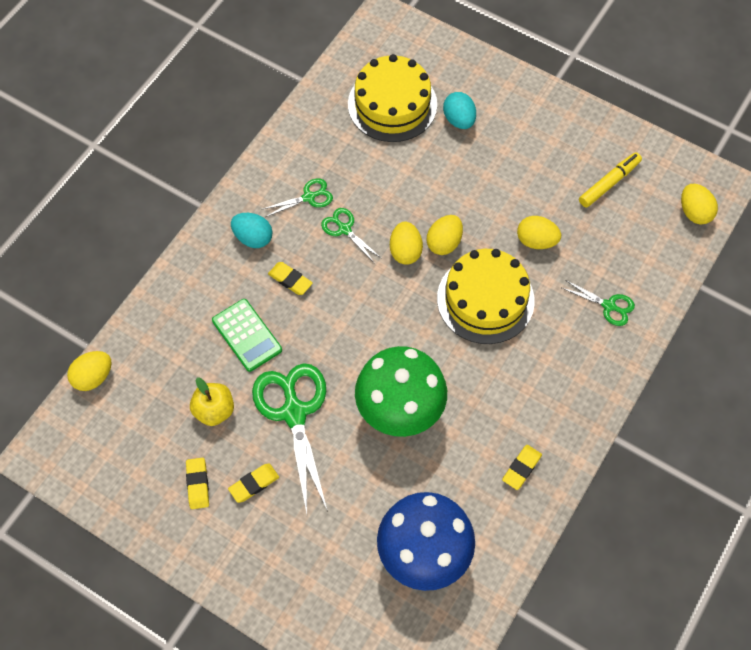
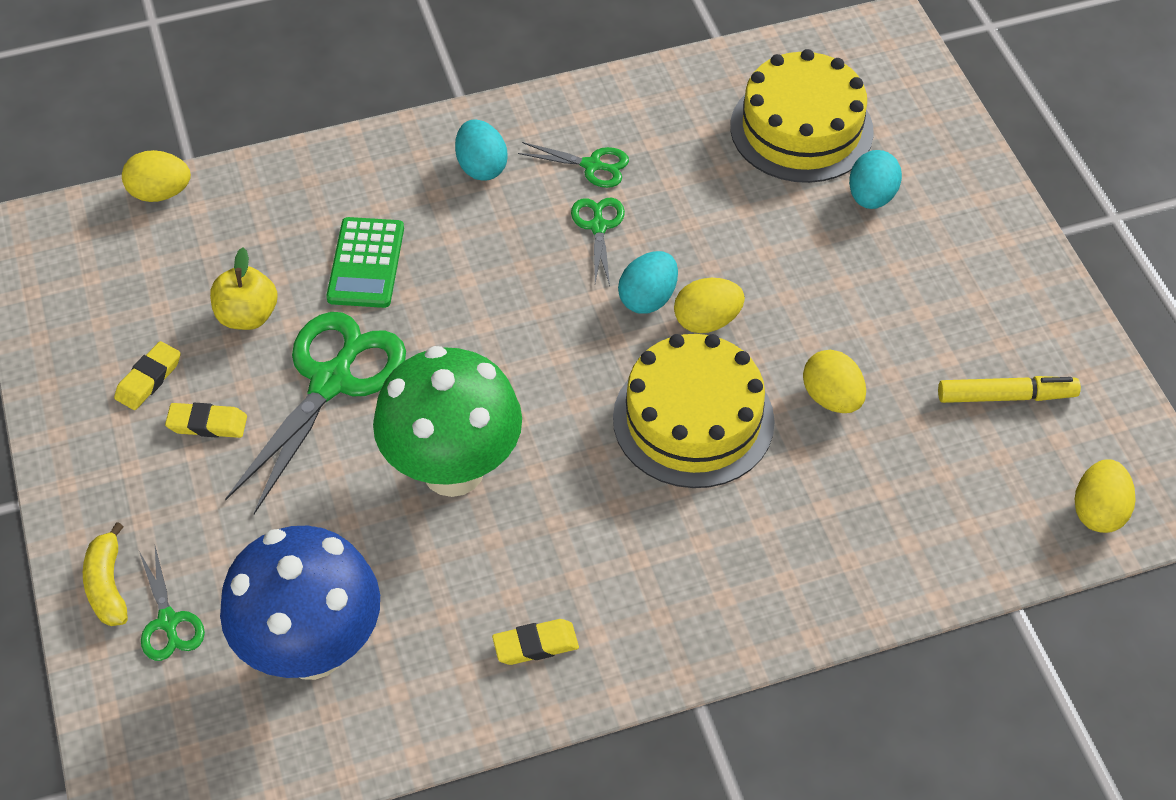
camera: 40 degrees right, 10 degrees down
(290, 280) = (476, 239): yellow eraser -> none
(291, 606) = (108, 585): none -> yellow banana
(405, 251) = (648, 298): yellow egg -> turquoise egg
(609, 306) = (853, 540): green scissors -> green scissors (168, 622)

